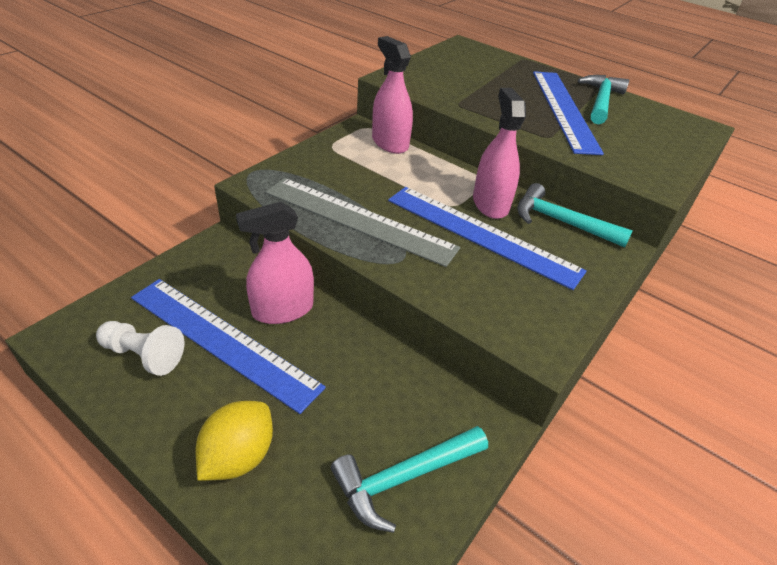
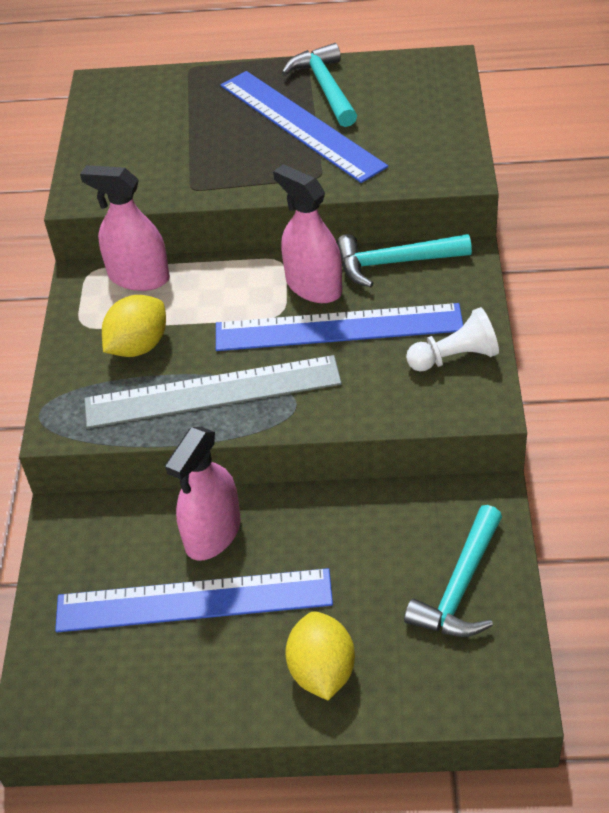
camera: 30 degrees left, 5 degrees up
(143, 355) = (140, 666): white pawn -> white pawn (455, 357)
(347, 173) = (138, 346): none -> yellow lemon

